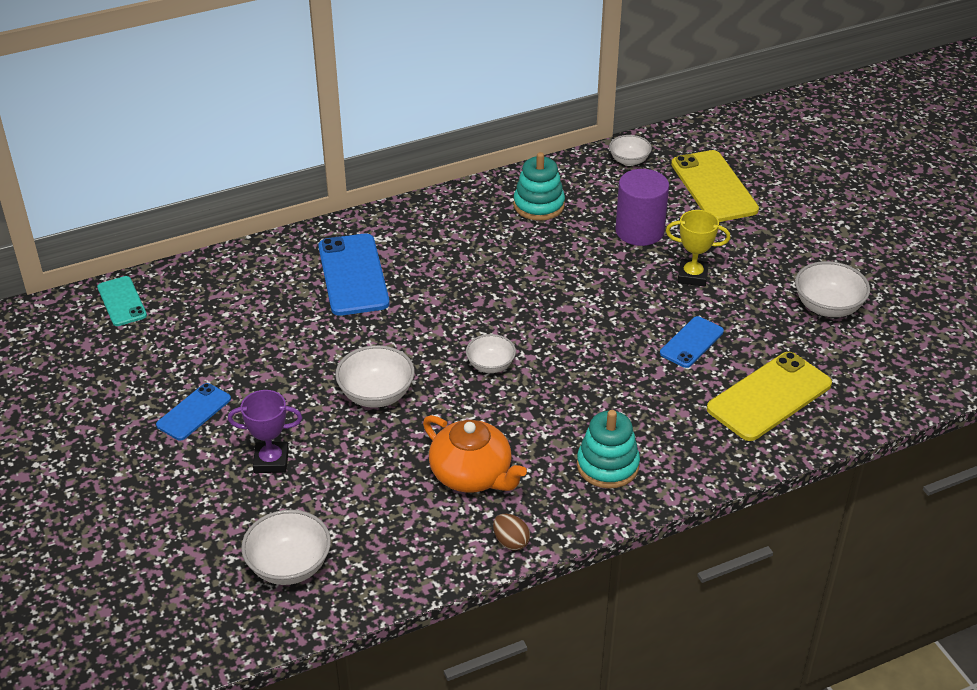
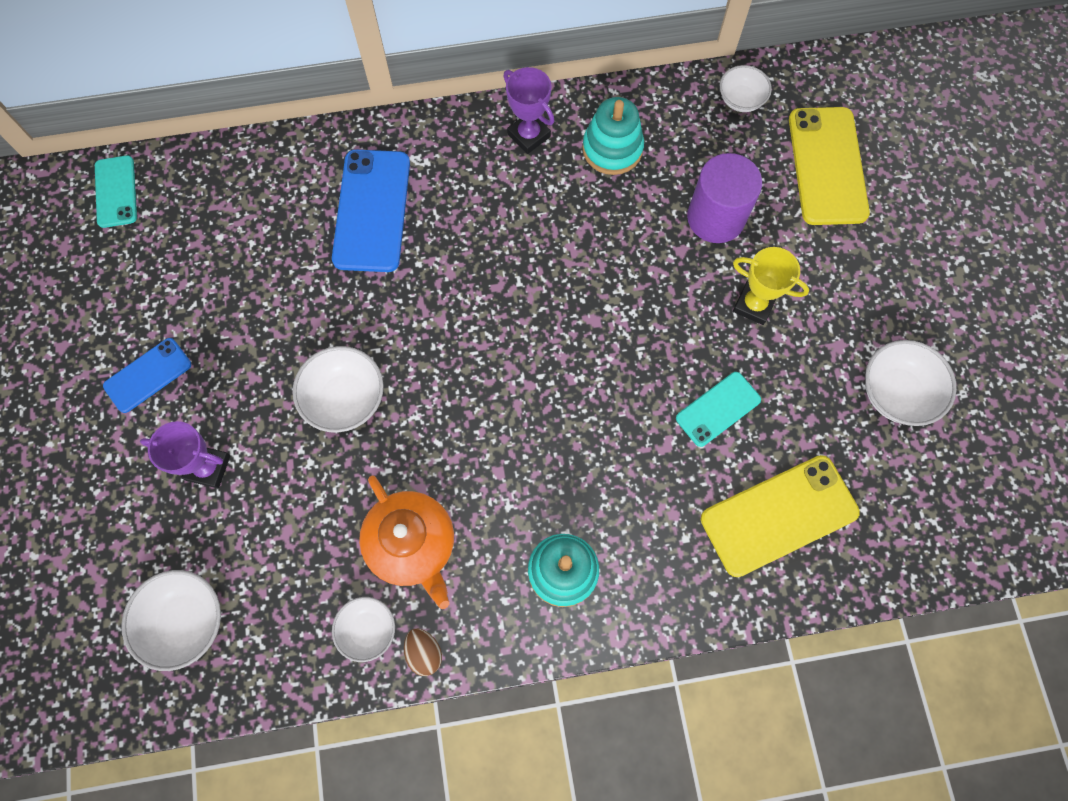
camera: 15 degrees right, 30 degrees up
(467, 208) = (529, 135): none -> purple trophy
(490, 365) = (481, 387): white bowl -> white bowl (368, 630)
(691, 342) = (718, 409): blue phone -> turquoise phone

